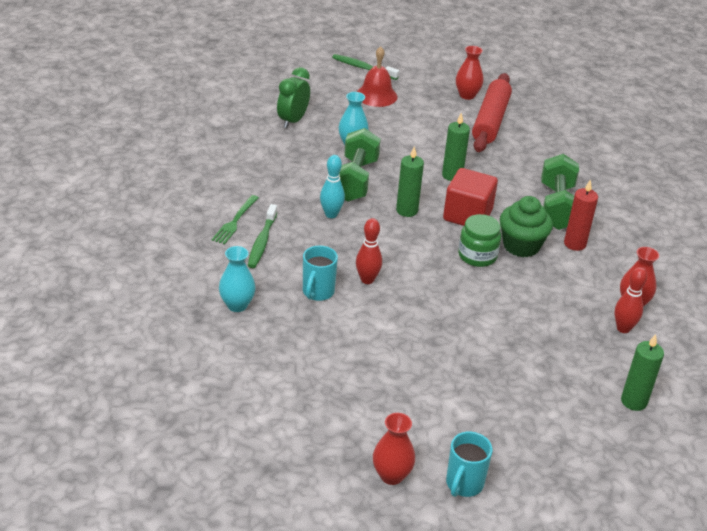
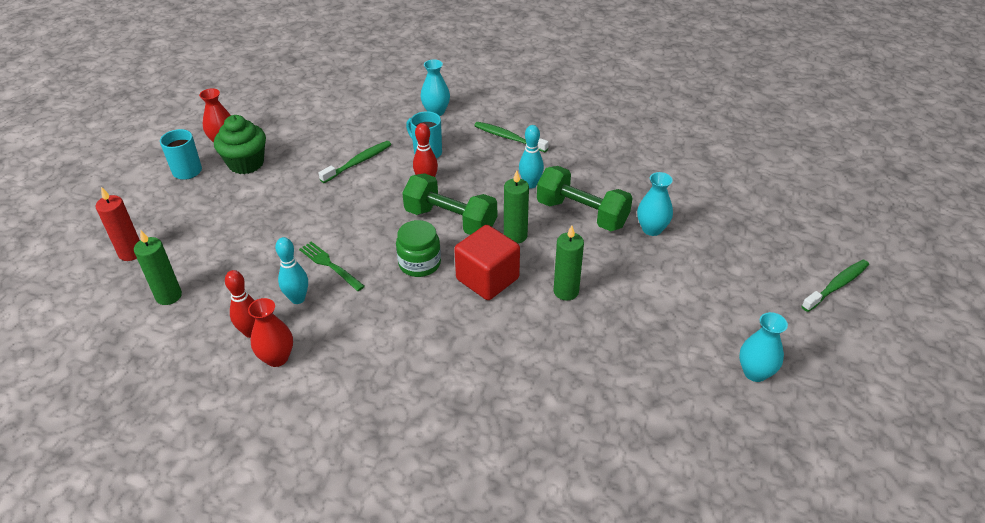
camera: 115 degrees right, 5 degrees up
(235, 221) = (543, 129): green fork -> green fork (329, 265)
(293, 121) = (709, 197): green clock -> none
(363, 339) = (358, 162): none -> green toothbrush
(376, 95) = (761, 278): red bell -> none
(467, 95) = (755, 372): red vase -> turquoise vase
(491, 121) = (681, 374): red rolling pin -> none
(521, 246) = (416, 303): green cupcake -> green cupcake (246, 163)
(557, 207) = (468, 365): green dumbbell -> green dumbbell (450, 220)
(569, 314) = (298, 299): none -> turquoise bowling pin
(574, 244) = (395, 351): red candle -> red candle (131, 253)

